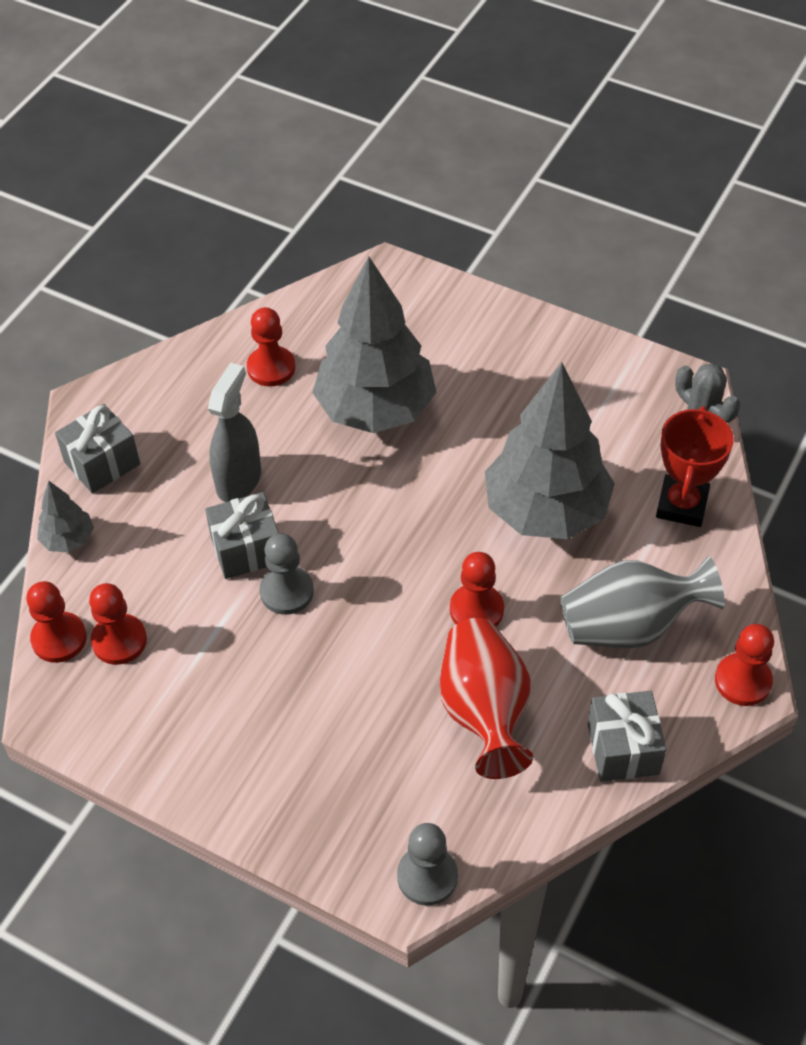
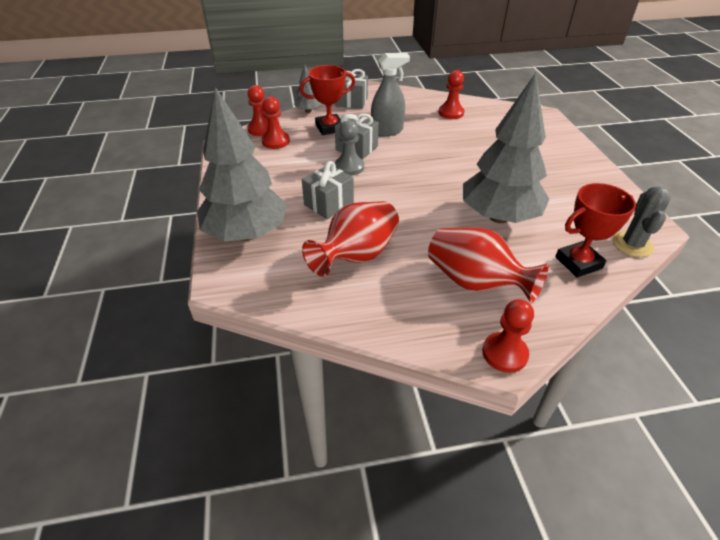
camera: 50 degrees right, 10 degrees down
(152, 545) = (329, 128): none -> red trophy
(375, 409) = (473, 144): grey tree -> grey tree (246, 234)
(427, 876) = (238, 285): grey pawn -> none
(476, 610) = (411, 223): red pawn -> none
(623, 749) = (394, 322): grey gift -> grey gift (329, 204)
(630, 626) = (475, 282): grey vase -> red vase

